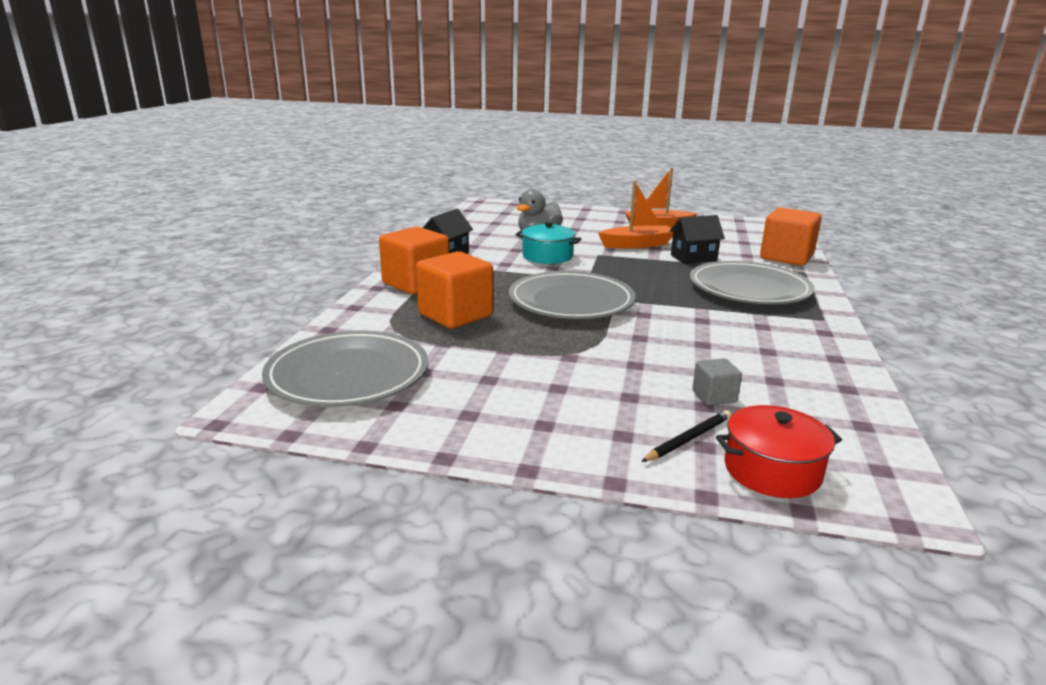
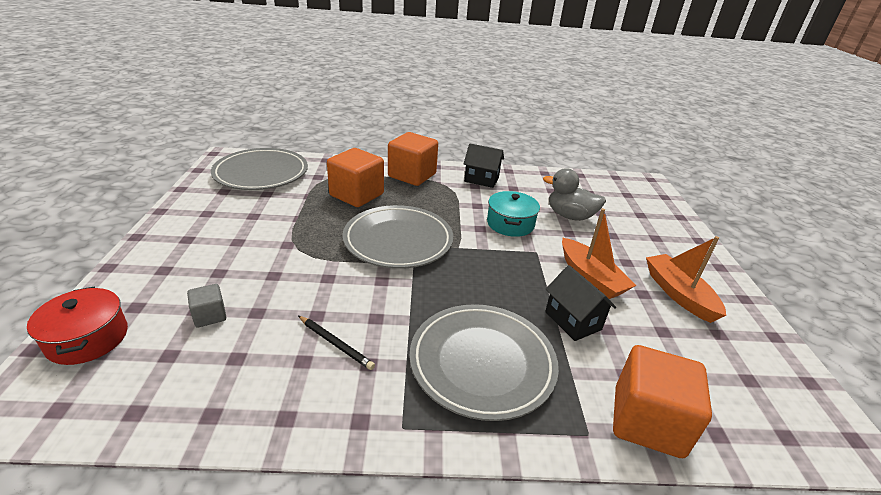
camera: 75 degrees right, 10 degrees up
(688, 439) = (147, 299): black pencil -> black pencil (335, 344)

